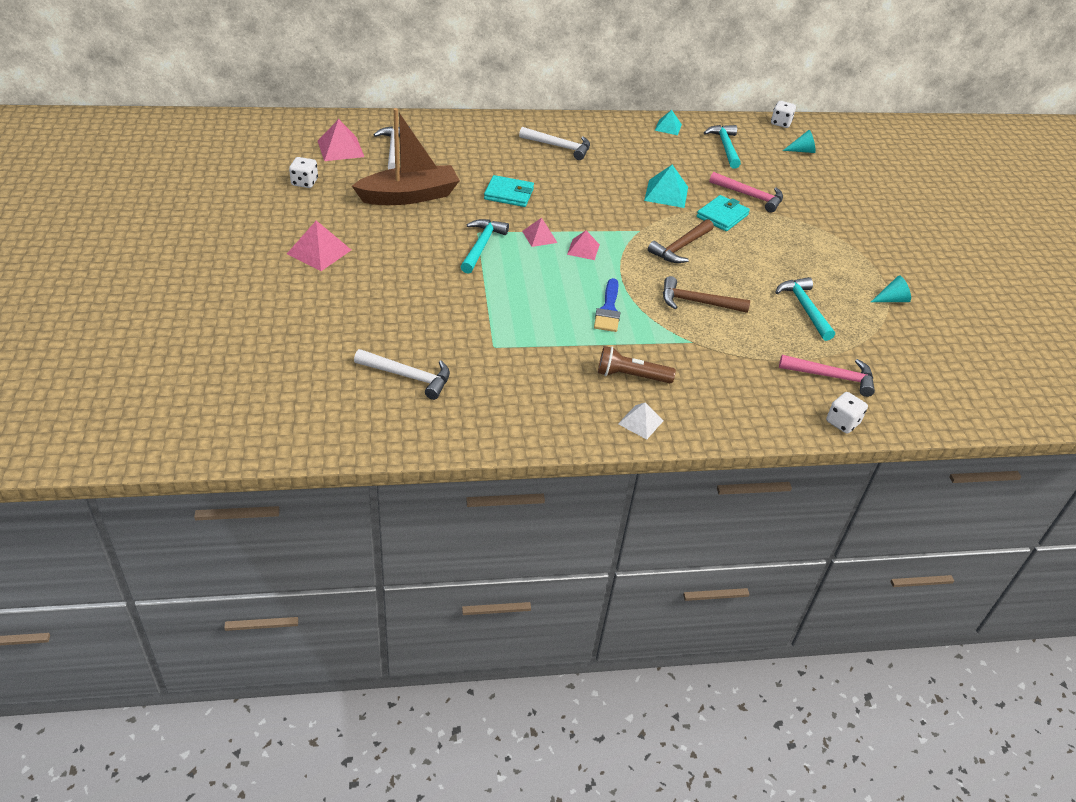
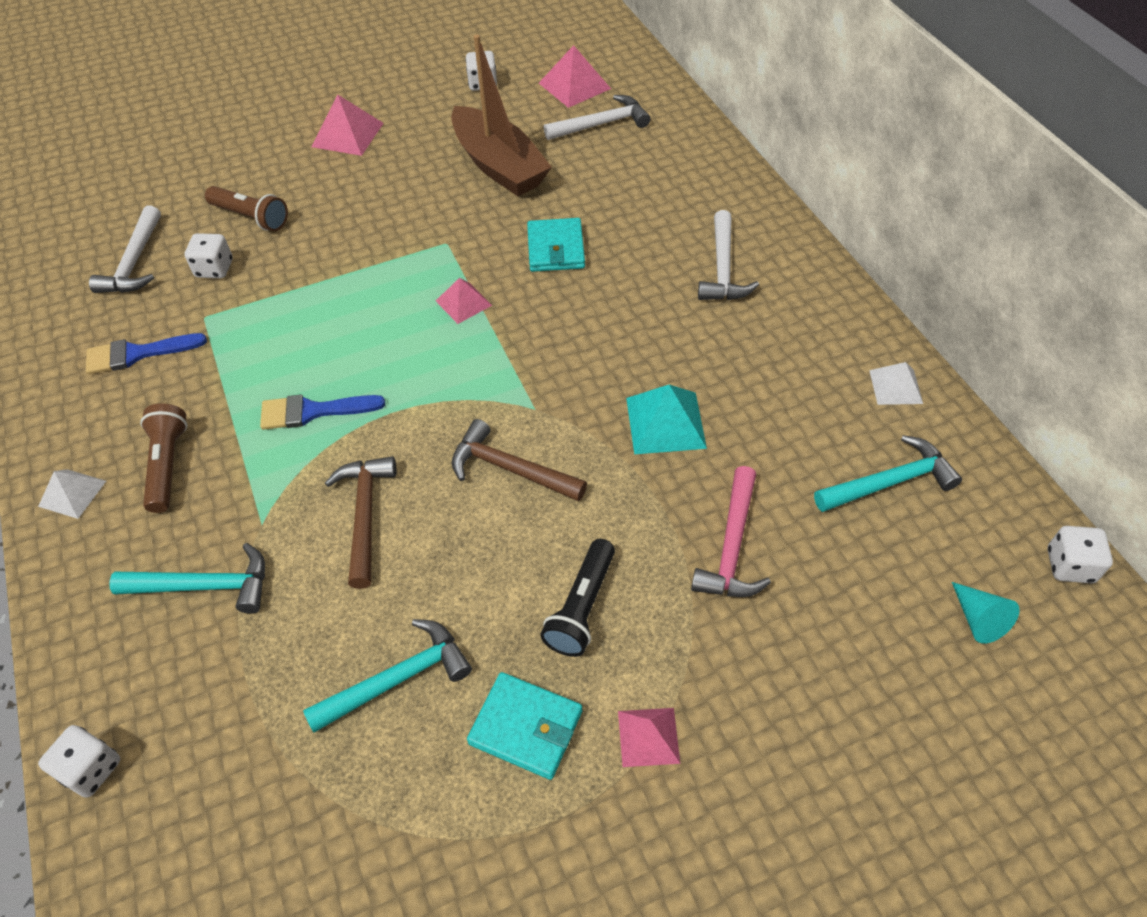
camera: 80 degrees right, 10 degrees up
(391, 311) = (251, 217): none -> brown flashlight
(442, 336) = (214, 269): none -> white dice
(481, 246) = (415, 254): turquoise hammer -> turquoise hammer (205, 586)
(517, 382) = (137, 354): none -> blue brush
(583, 249) = (452, 354): pink pyramid -> pink pyramid (648, 737)
(668, 127) = (895, 387): turquoise pyramid -> white pyramid
(722, 216) = (638, 512): turquoise wallet -> turquoise wallet (526, 727)
(774, 245) = (582, 607): none -> black flashlight
(832, 377) = (209, 742): pink hammer -> none
(891, 300) = (479, 845): turquoise cone -> none

